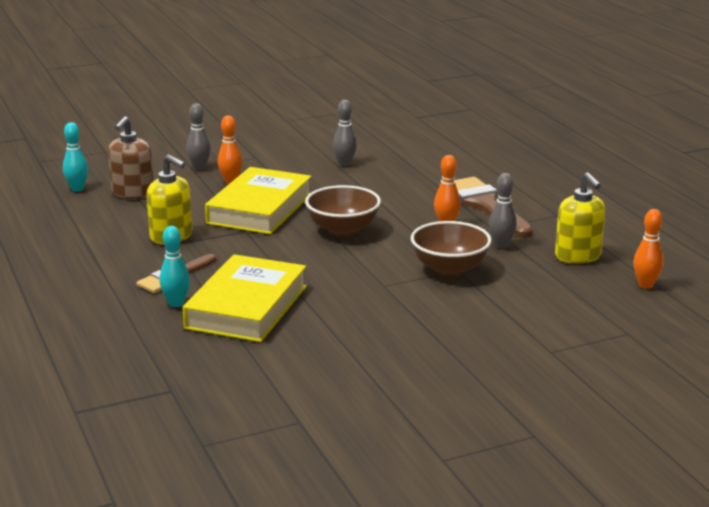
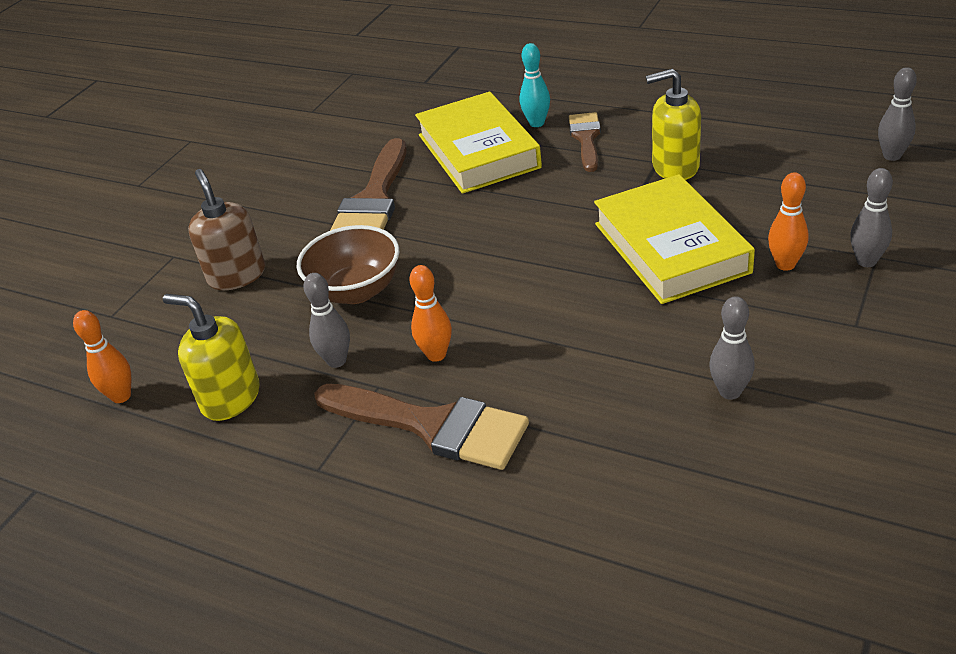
camera: 145 degrees right, 15 degrees up
(77, 189) = (892, 156): turquoise bowling pin -> grey bowling pin
(132, 193) = (832, 185): brown soap dispenser -> brown soap dispenser (237, 275)
(343, 230) = (536, 274): brown bowl -> none
(365, 313) = (374, 200): none -> brown brush

